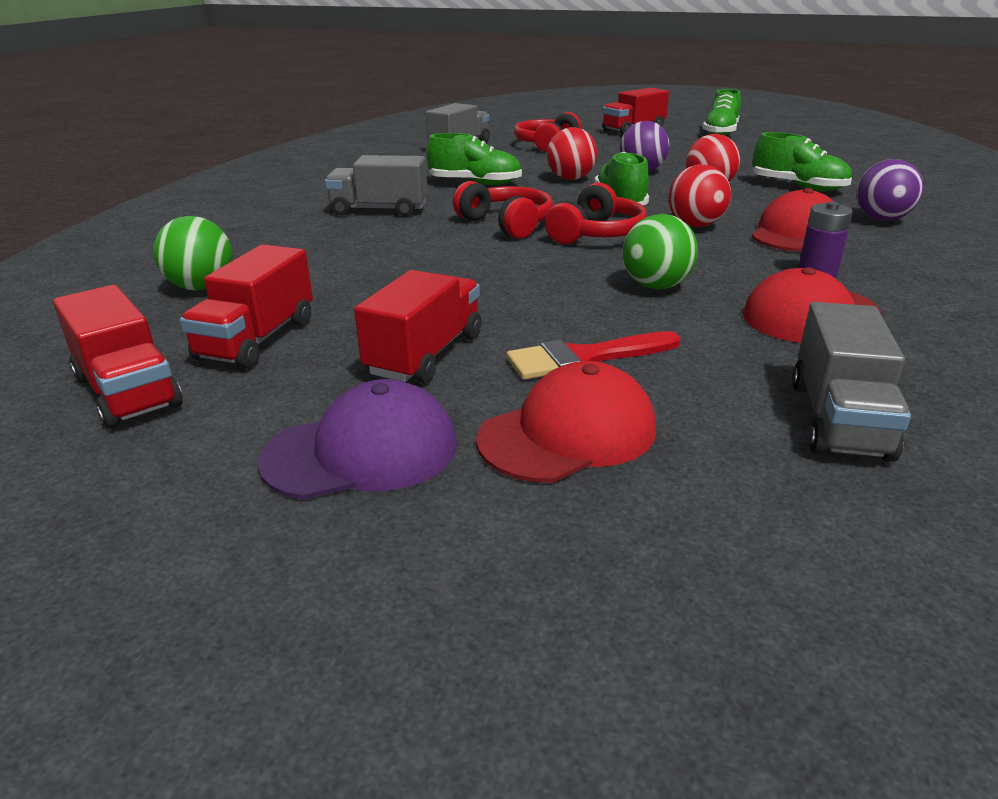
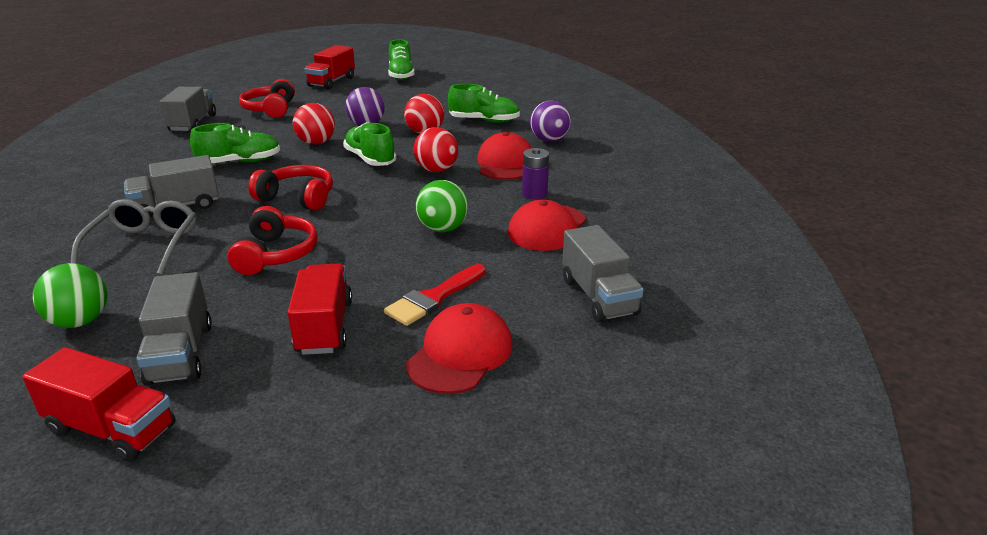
camera: 30 degrees left, 0 degrees up
(257, 339) = (180, 353): red truck -> grey truck
(319, 236) = (144, 246): none -> grey glasses
(361, 452) = (340, 411): purple cap -> none
(596, 234) = (372, 193): red headphones -> red headphones (275, 254)

